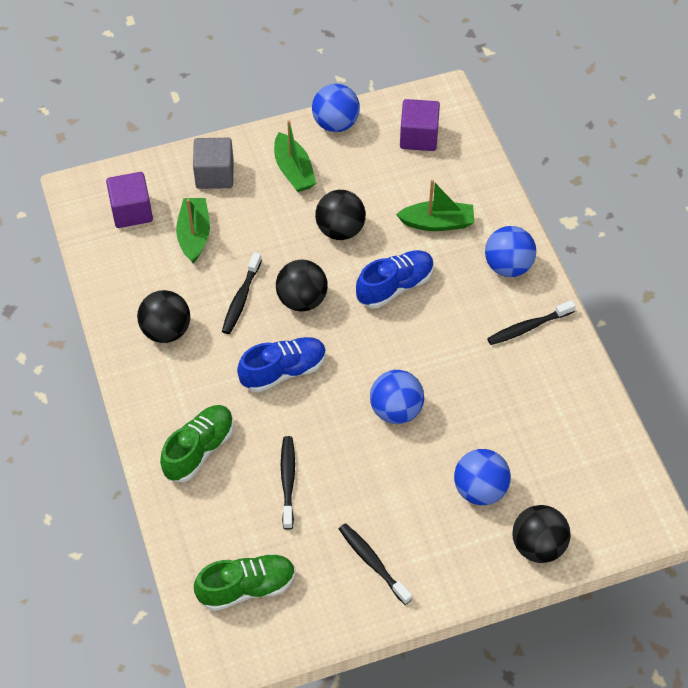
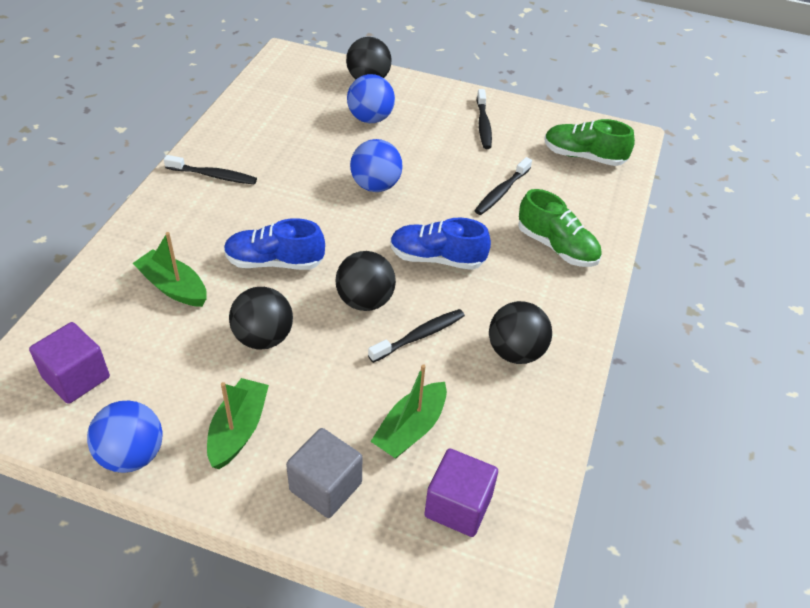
camera: 145 degrees left, 10 degrees down
(199, 450) = (556, 247): green shoe -> green shoe turned 120 degrees counterclockwise
(508, 266) = (167, 220): blue ball -> none

